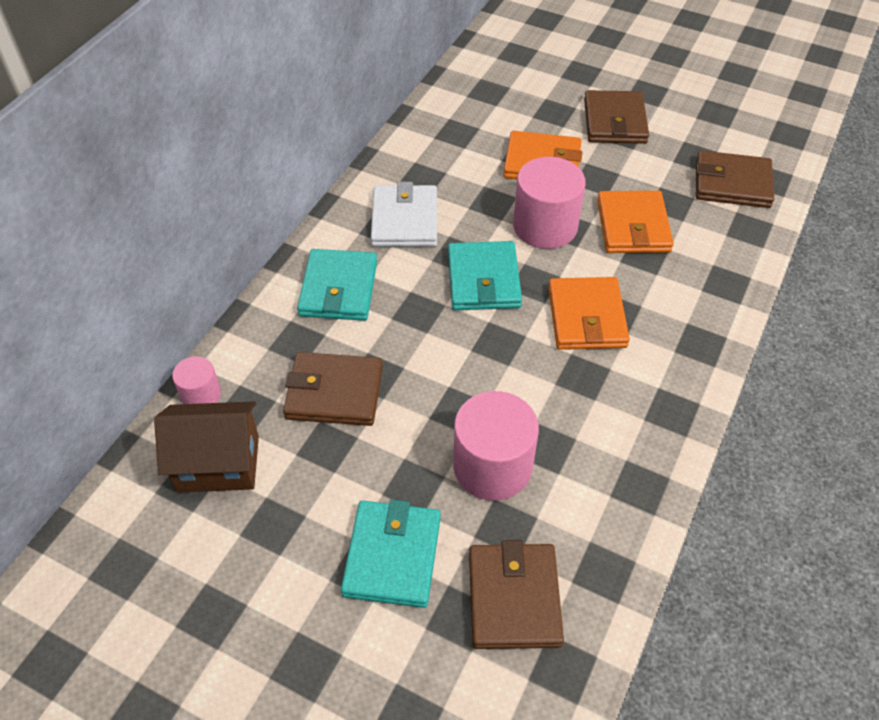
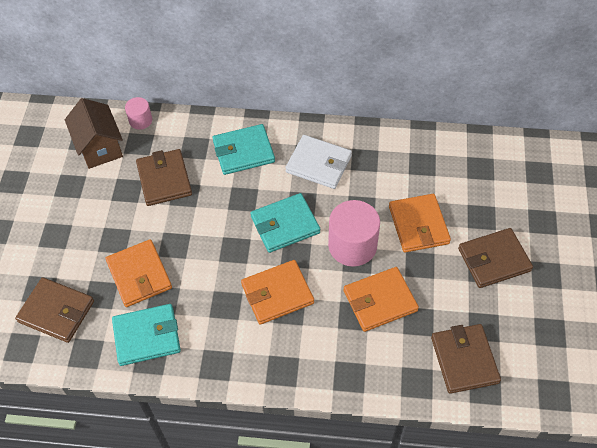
camera: 70 degrees right, 5 degrees up
(392, 556) = (66, 245): turquoise wallet -> turquoise wallet (147, 336)
(404, 220) = (318, 164): white wallet -> white wallet turned 45 degrees clockwise
(492, 466) = (139, 275): pink cylinder -> orange wallet
(514, 598) = (56, 311): brown wallet -> brown wallet turned 45 degrees clockwise

